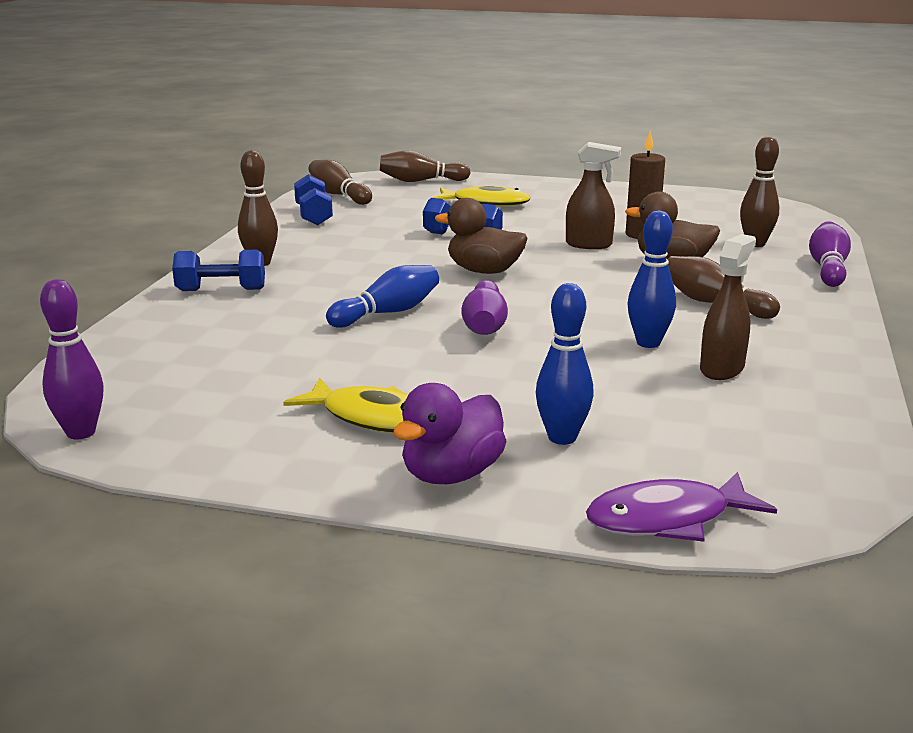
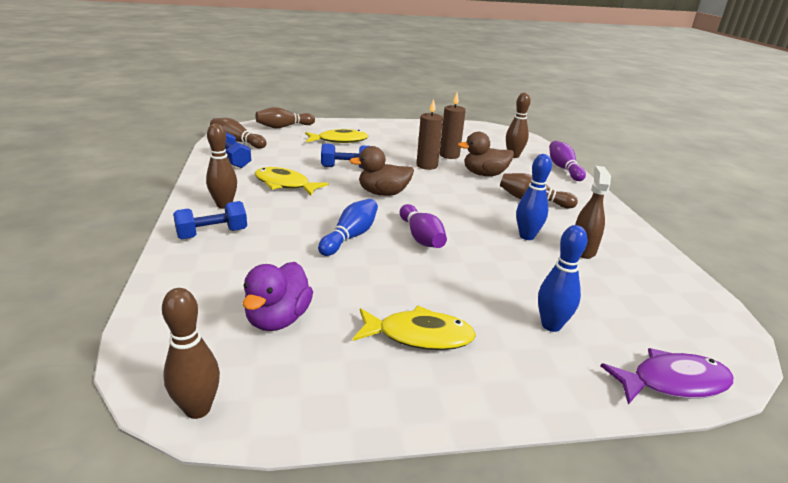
camera: 25 degrees left, 5 degrees up
(81, 432) = (198, 409): purple bowling pin -> brown bowling pin
(357, 248) = (285, 184): none -> yellow fish
(451, 474) = (516, 378): purple duck -> purple duck (278, 319)
(589, 244) = (427, 166): brown spray bottle -> brown candle
(668, 519) = (672, 382): purple fish -> purple fish turned 150 degrees counterclockwise

